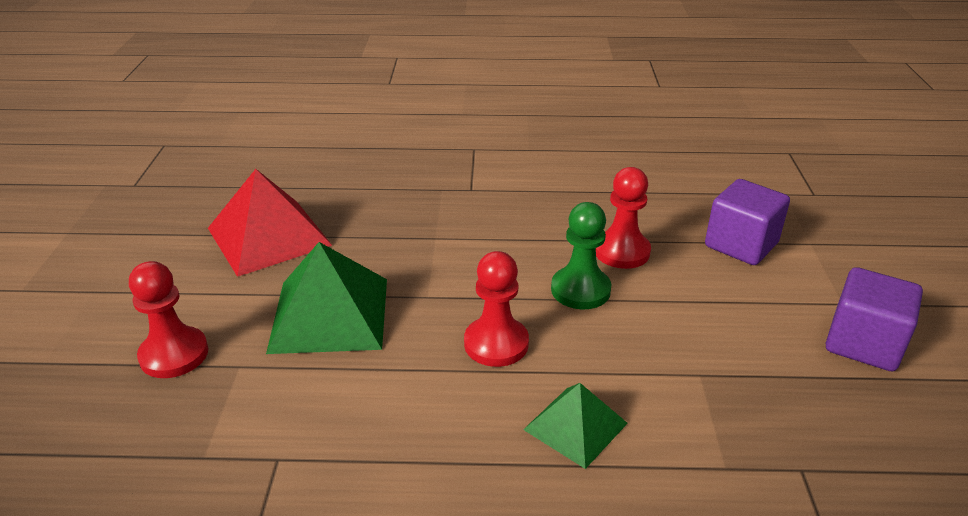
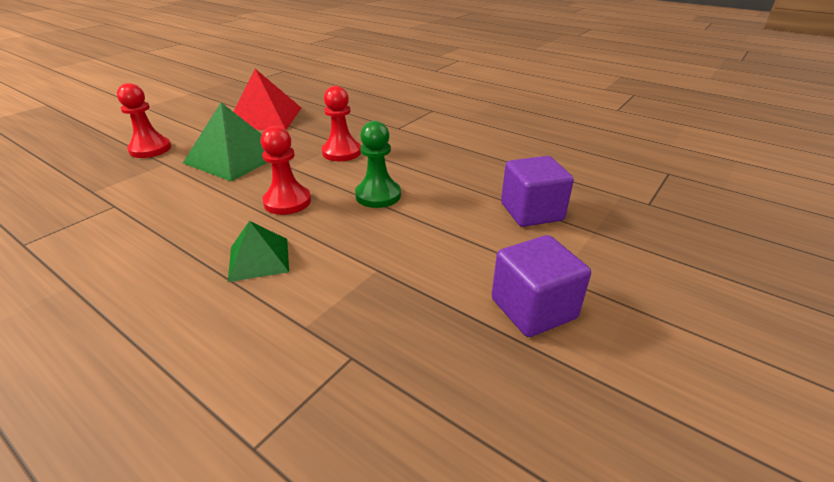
camera: 35 degrees right, 0 degrees up
(621, 251) = (437, 186): red pawn -> red pawn (341, 152)

